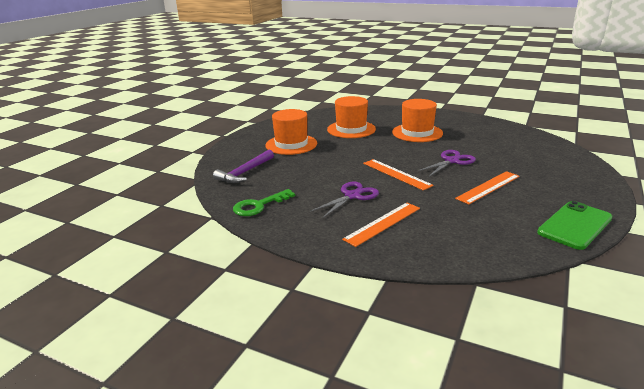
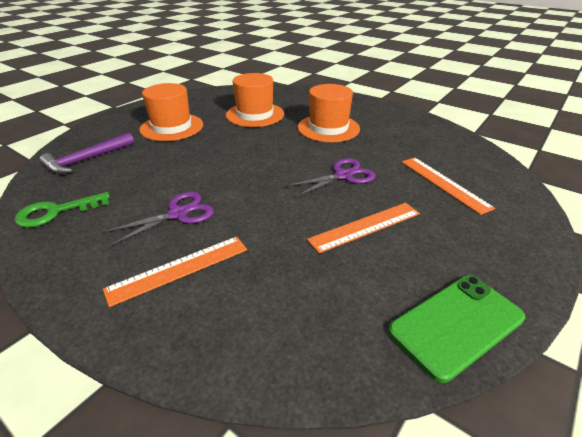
camera: 10 degrees right, 10 degrees up
(396, 174) = (259, 186): orange ruler -> orange ruler (444, 183)

